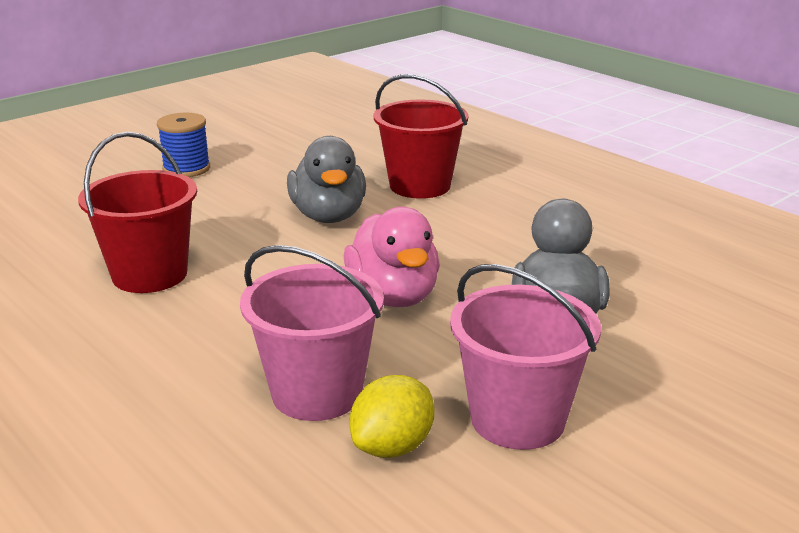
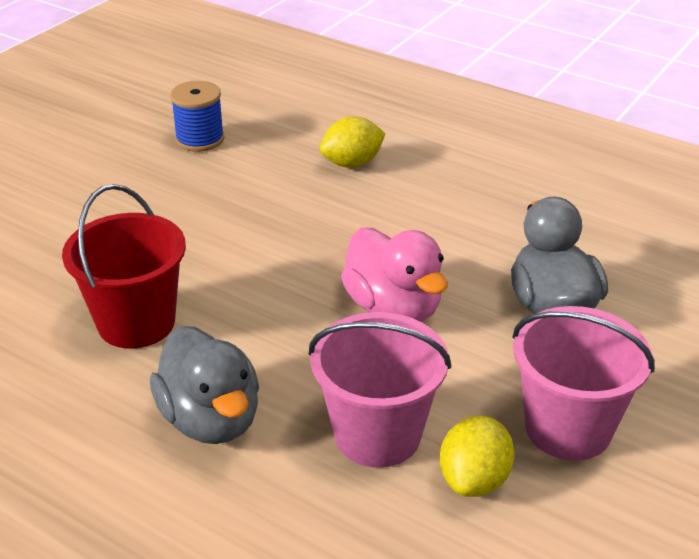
camera: 15 degrees left, 10 degrees up
(186, 169) = (95, 174): blue spool -> blue spool (200, 139)
(328, 216) = (280, 217): grey duck -> grey duck (211, 419)
(420, 186) = (352, 163): red bucket -> yellow lemon

